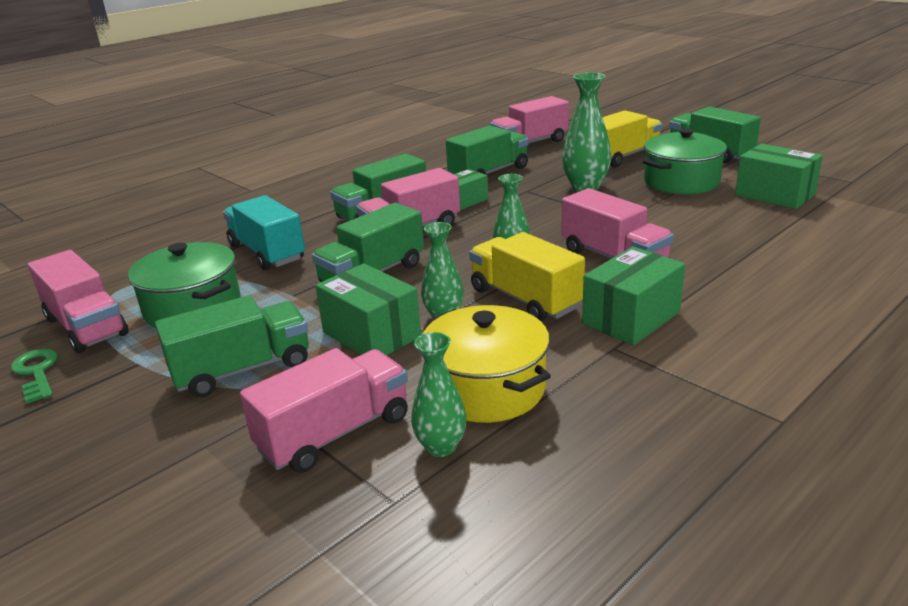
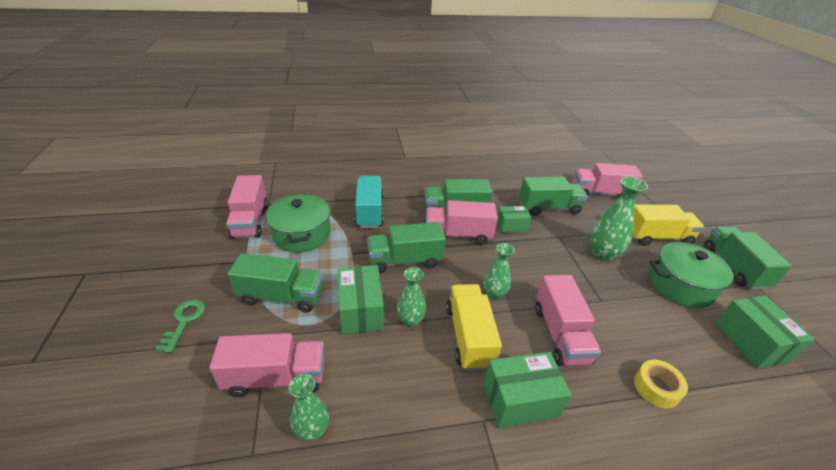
camera: 30 degrees right, 10 degrees up
(36, 373) = (207, 241): green key -> green key (184, 321)
(486, 388) = (378, 400): yellow pot -> none
(736, 255) = (656, 388): none -> yellow tape

